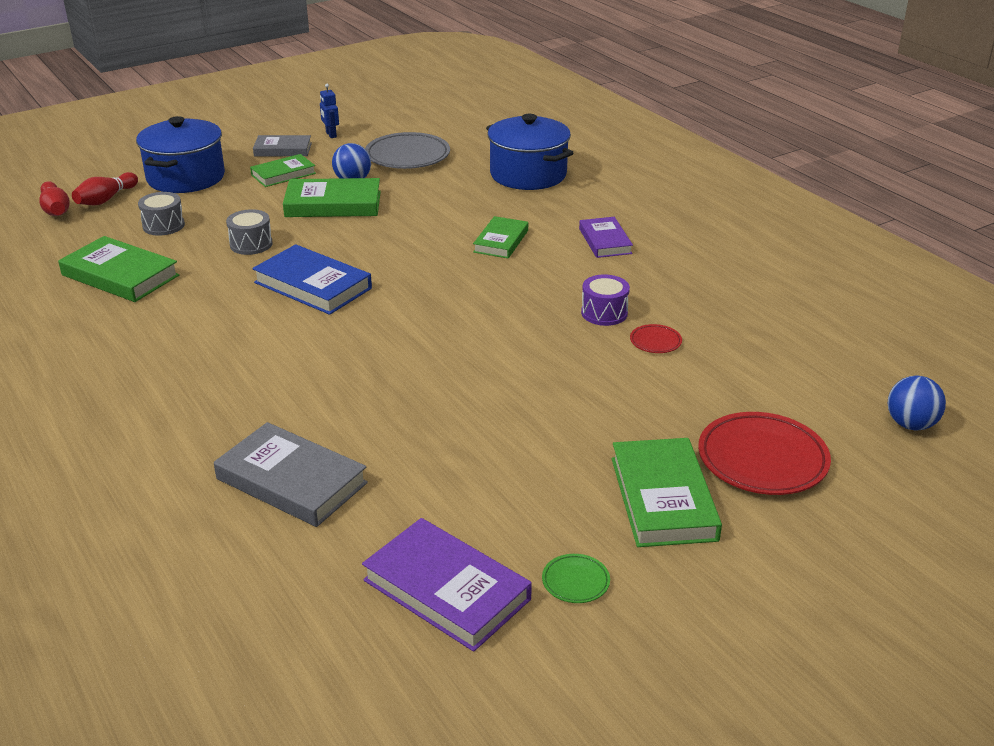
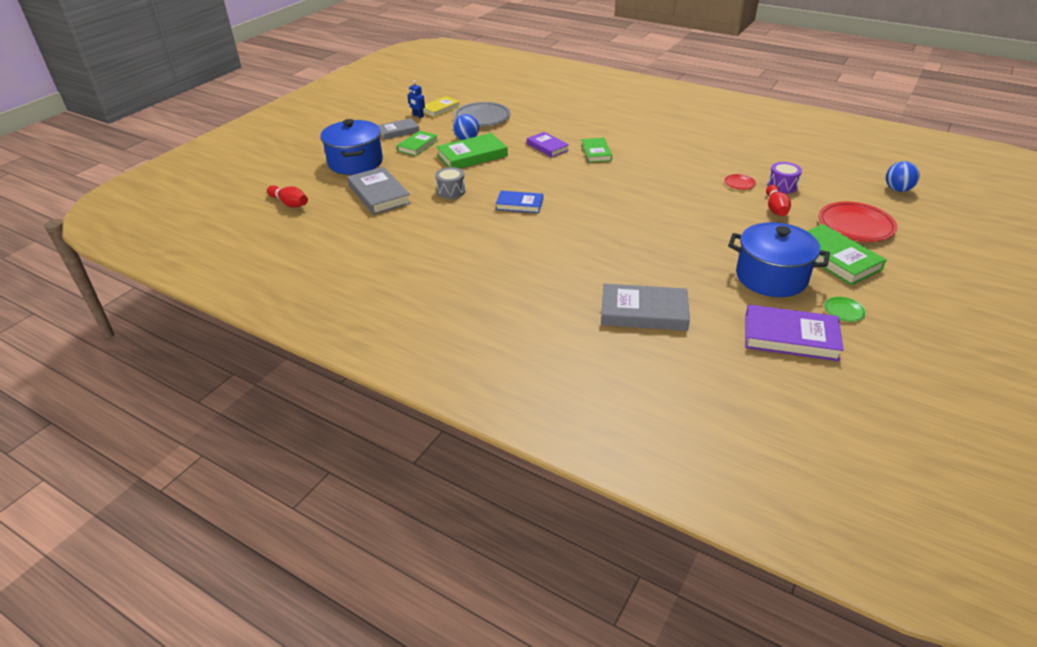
camera: 25 degrees left, 5 degrees up
(106, 199) = (317, 188): red bowling pin -> red bowling pin (775, 208)
(120, 275) = (389, 231): green book -> none
(163, 225) = (379, 194): grey drum -> grey book
(313, 285) = (519, 204): blue book -> blue book, size x0.64
(369, 132) = (440, 109): none -> yellow book
(528, 174) = (565, 113): blue pot -> blue pot (771, 277)
(604, 313) = (696, 176): purple drum -> purple drum (782, 186)
(605, 241) = (651, 139): purple book -> purple book (547, 147)

